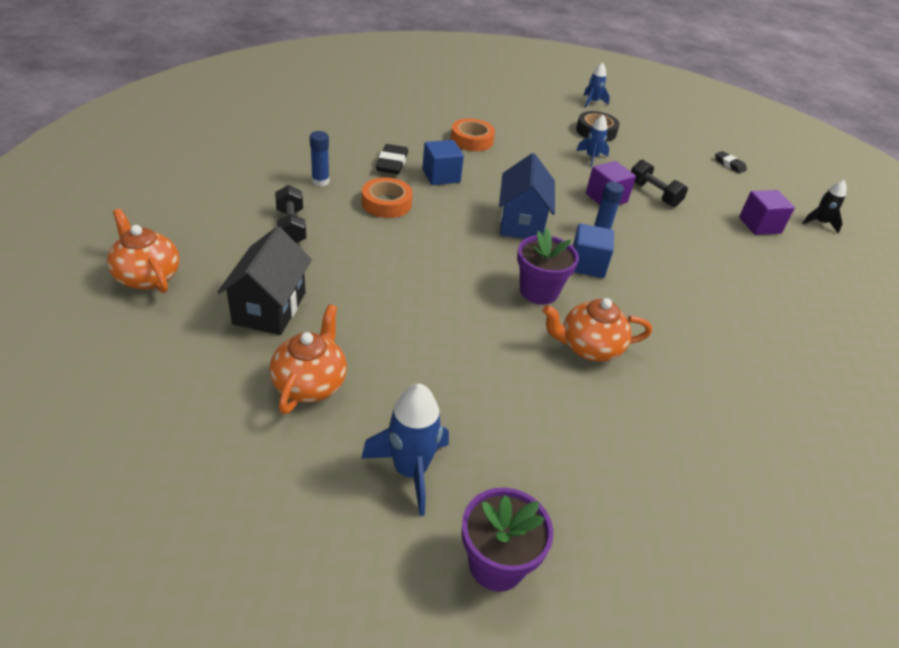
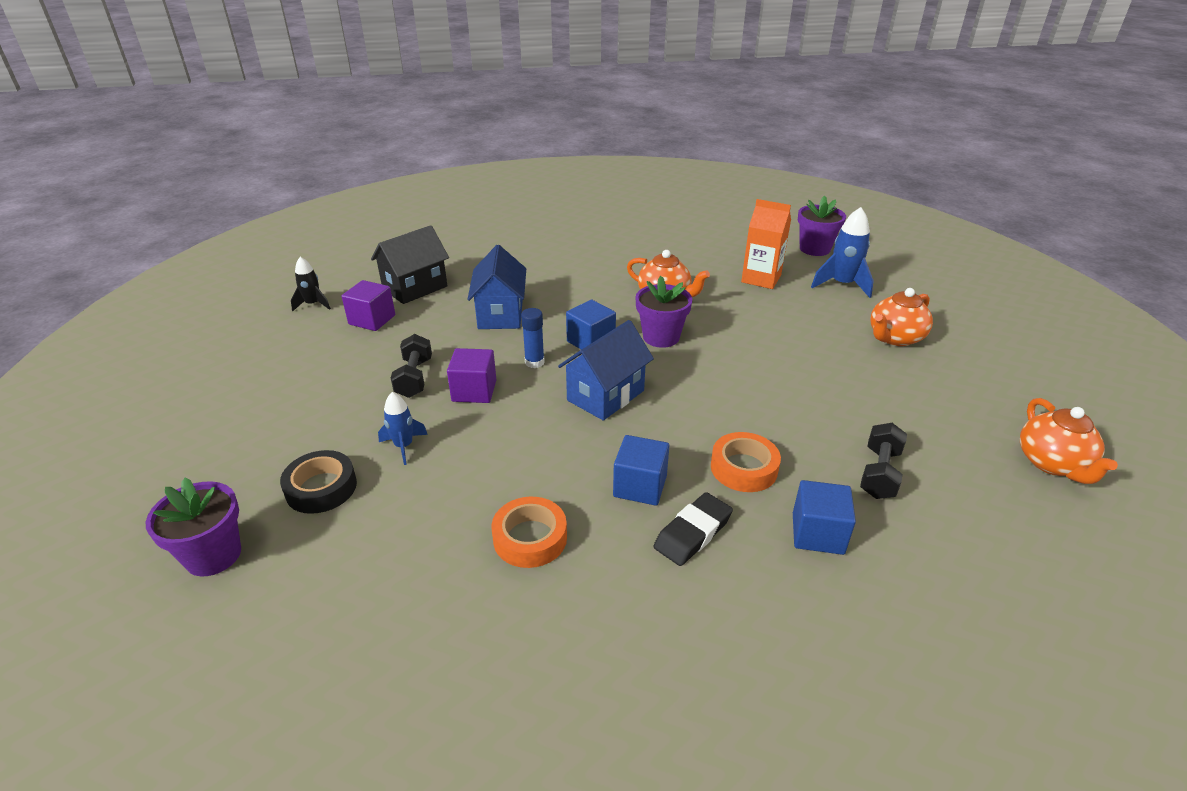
camera: 140 degrees left, 5 degrees down
(270, 308) = (919, 396): black house -> black house (415, 288)
(320, 181) = (817, 533): blue glue stick -> blue cube
(518, 433) = (761, 279): none -> orange carton
(592, 102) = (213, 555): blue rocket -> purple flower pot
(689, 265) = (500, 314): none -> blue house
(729, 164) = (257, 380): black eraser -> none

